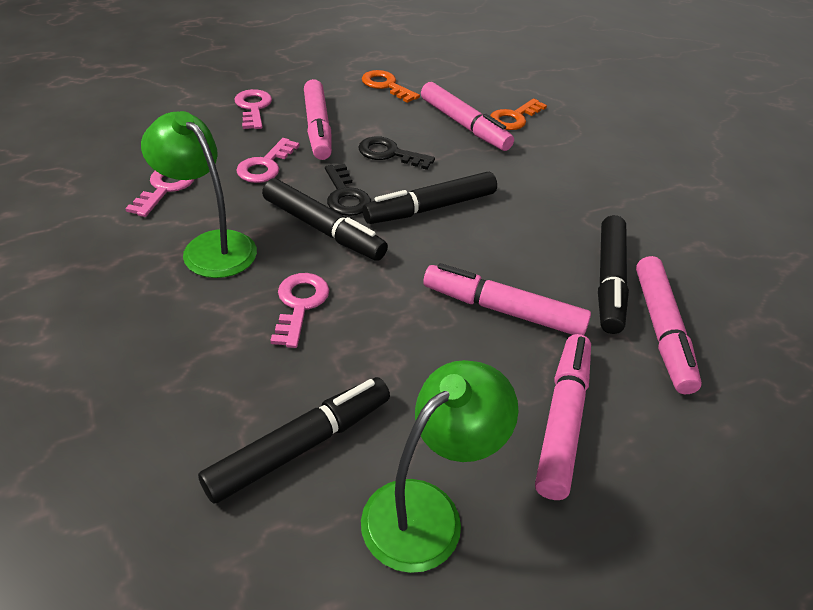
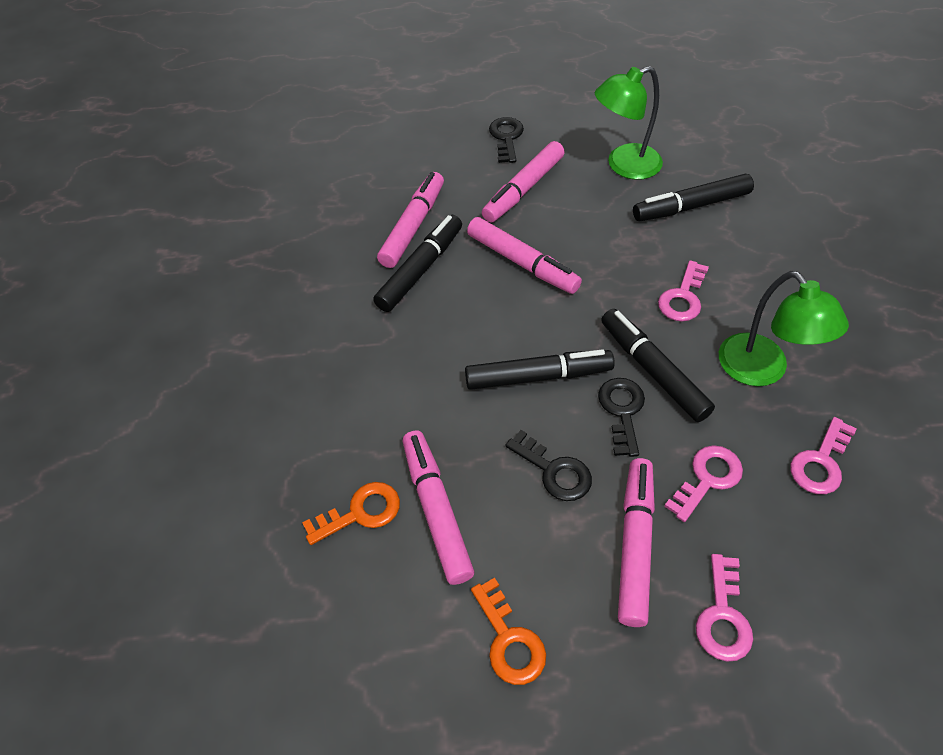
camera: 155 degrees left, 10 degrees up
(655, 530) = (506, 137): none -> black key

